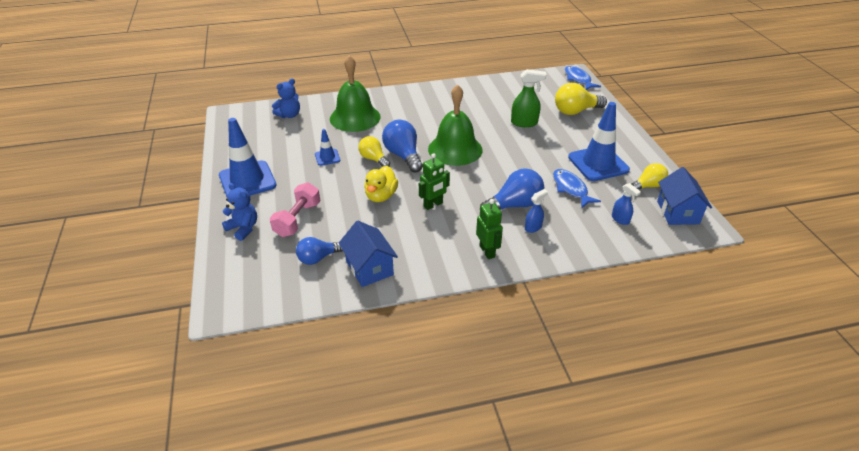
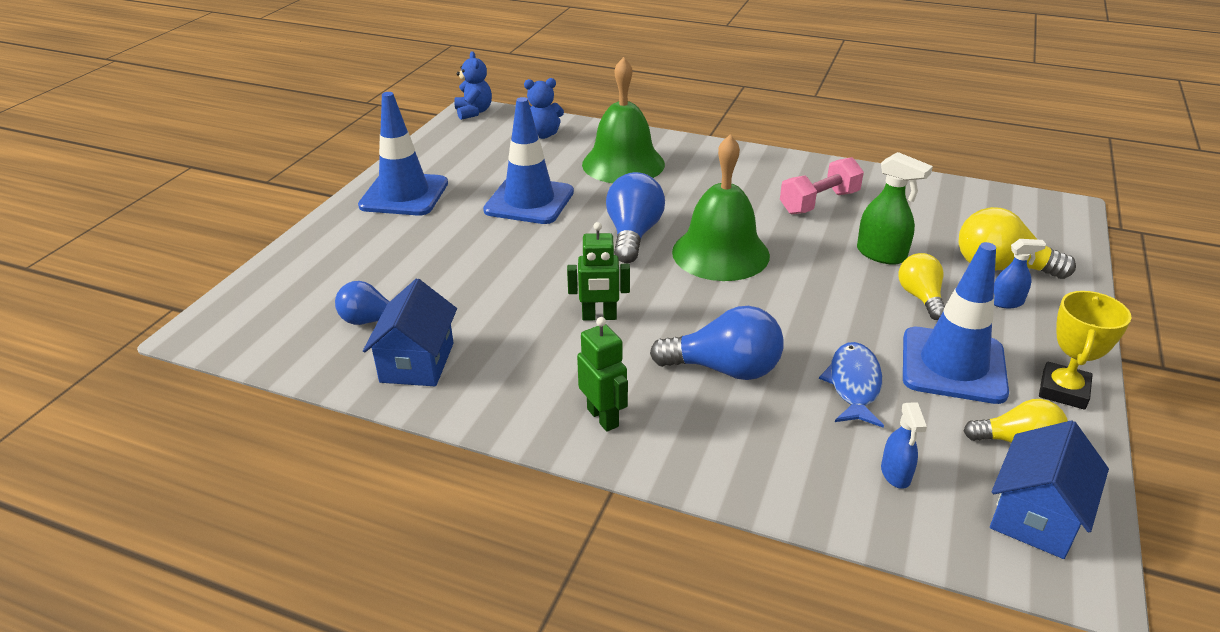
camera: 35 degrees right, 5 degrees down
(243, 228) = (334, 248): blue teddy bear -> blue teddy bear (474, 112)
(297, 219) = (405, 263): pink dumbbell -> pink dumbbell (819, 202)
(327, 157) = (529, 201): blue traffic cone -> blue traffic cone, size x2.05
(373, 159) = (587, 225): yellow light bulb -> yellow light bulb (920, 297)
(381, 196) = (541, 276): yellow duck -> none
(487, 251) = (603, 417): green robot -> green robot turned 45 degrees counterclockwise
(533, 227) = (718, 416): blue spray bottle -> blue spray bottle (1006, 302)
(578, 79) = (1063, 220): blue fish -> none
(643, 157) = (1063, 390): none -> yellow trophy

